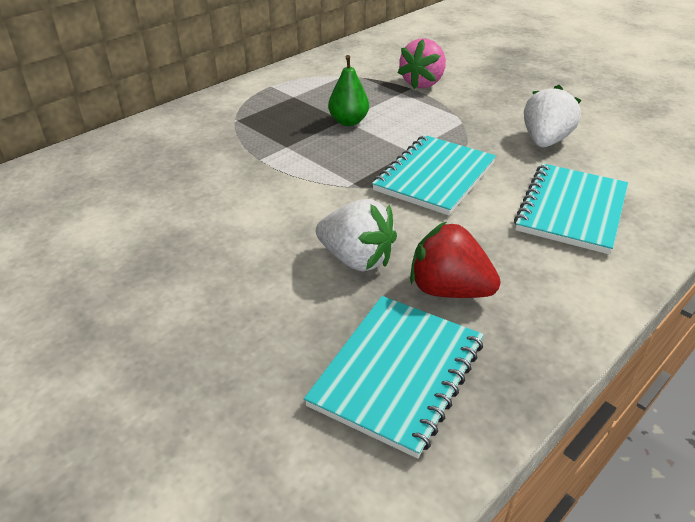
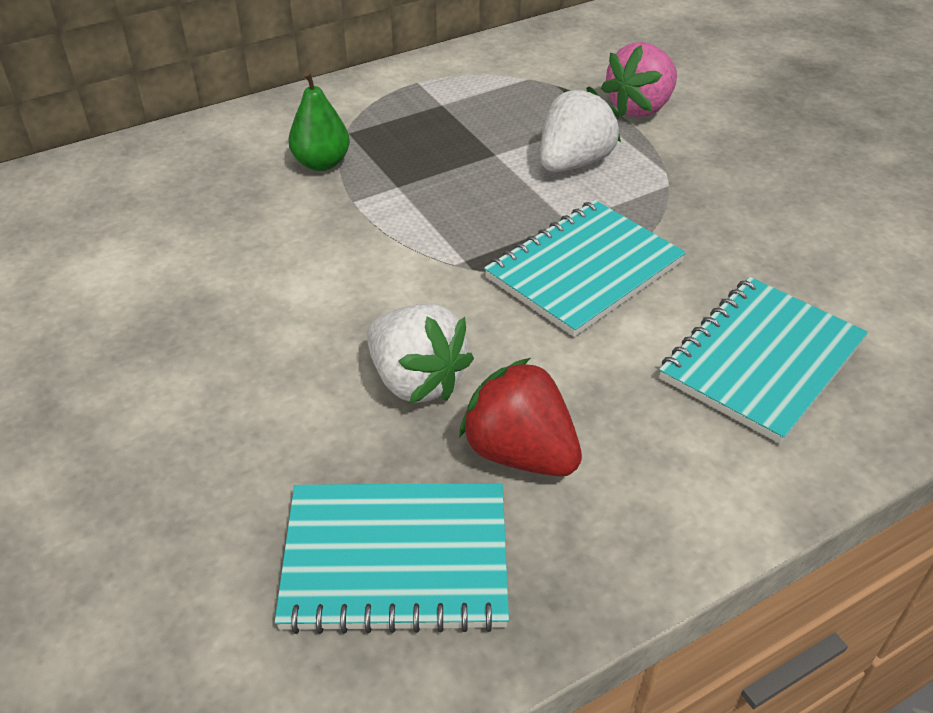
camera: 15 degrees right, 5 degrees up
(348, 122) = (501, 159): green pear -> green pear (321, 163)
(397, 373) = (396, 559): turquoise notebook -> turquoise notebook turned 45 degrees clockwise
(545, 141) = (780, 237): white strawberry -> white strawberry (573, 163)

